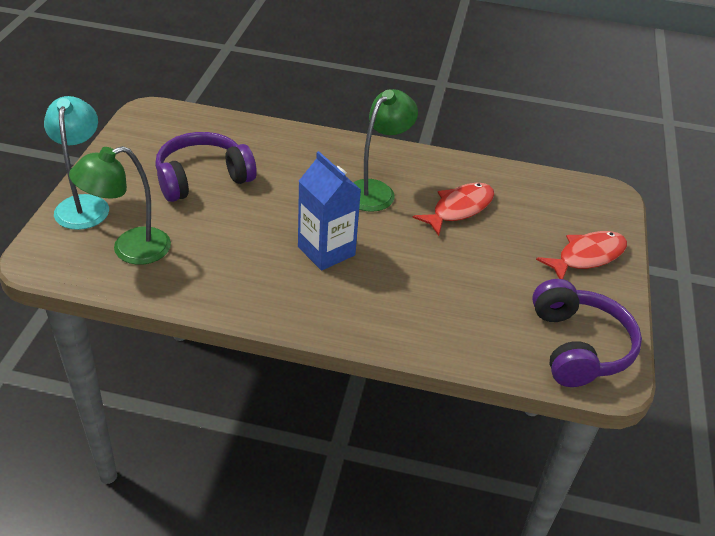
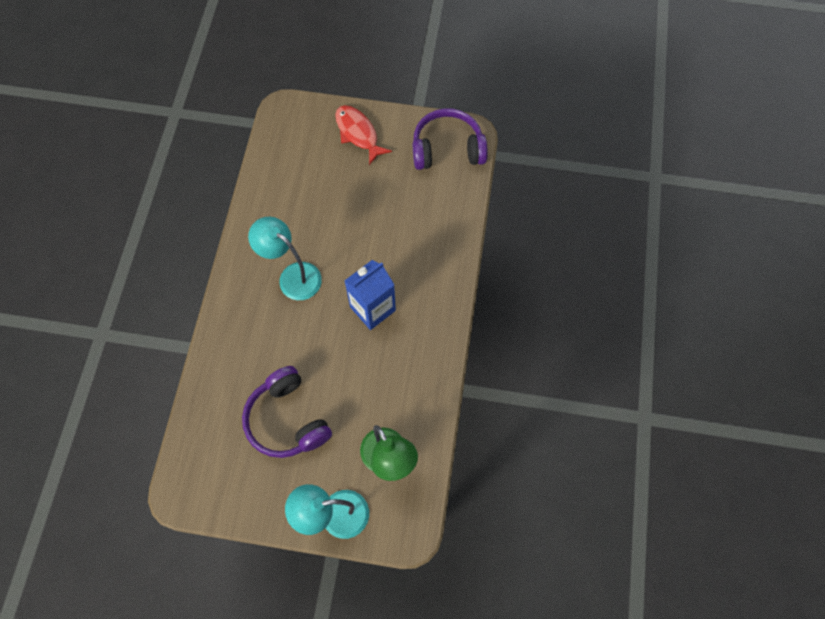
camera: 90 degrees left, 25 degrees up
(376, 190) = (293, 276): green lamp -> turquoise lamp
(459, 209) = (311, 214): red fish -> none

